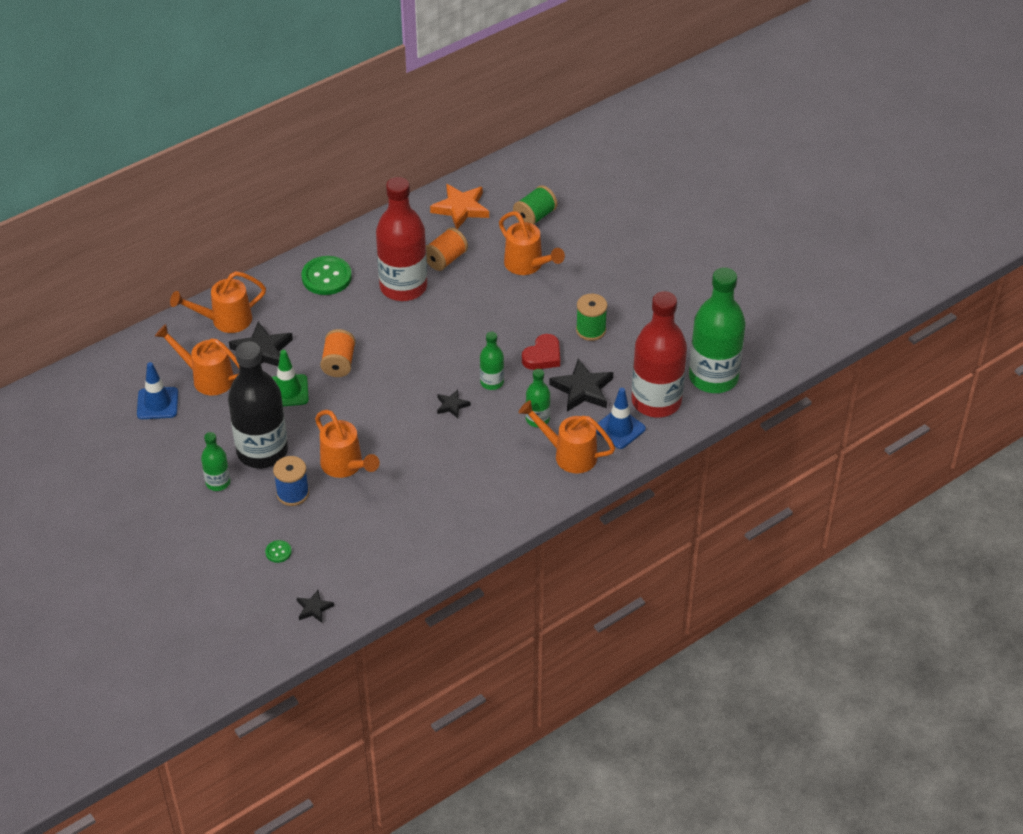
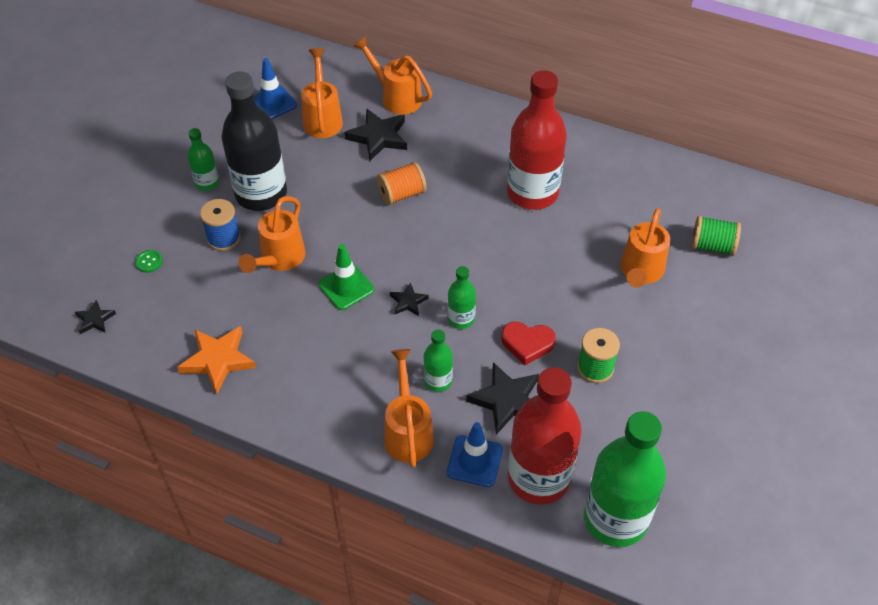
camera: 60 degrees right, 5 degrees up
(288, 391) = (344, 176): green traffic cone -> green traffic cone (346, 287)
(326, 277) = (500, 135): green button -> none
(445, 259) = (593, 206): orange spool -> none
(461, 208) = (670, 185): orange star -> orange star (218, 360)

